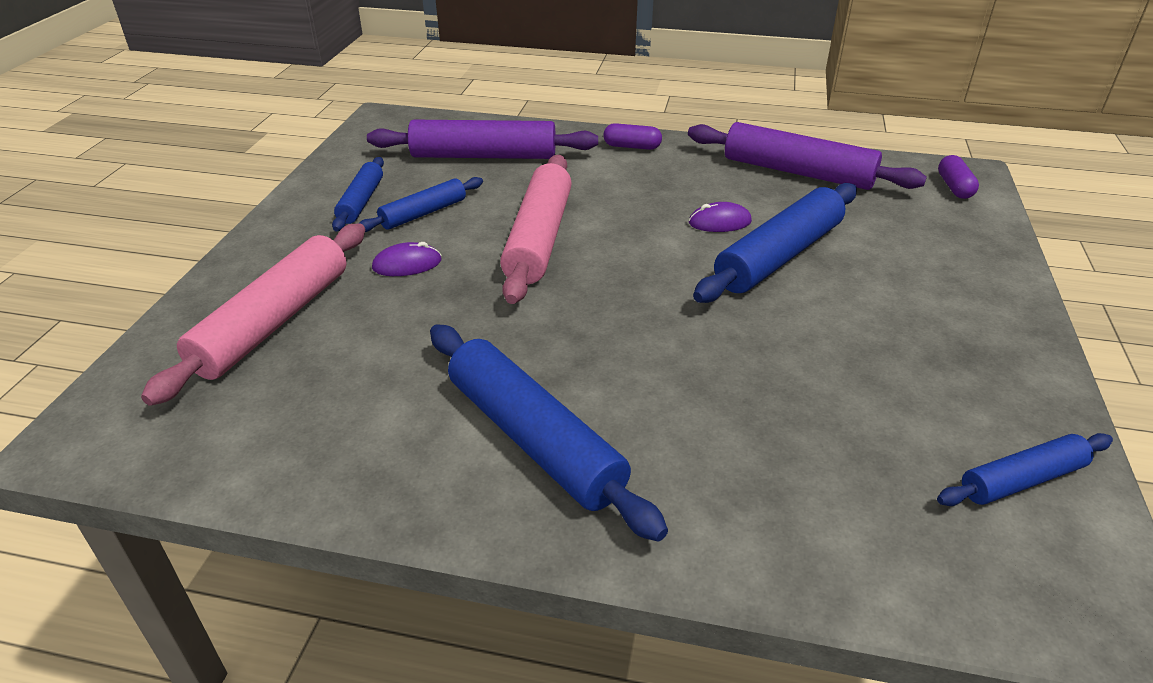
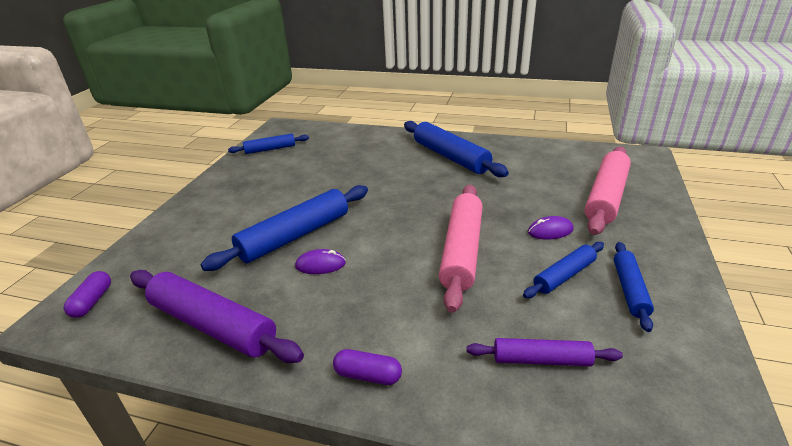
camera: 175 degrees left, 5 degrees down
(484, 156) = (541, 360): purple rolling pin -> purple rolling pin, size x0.57

